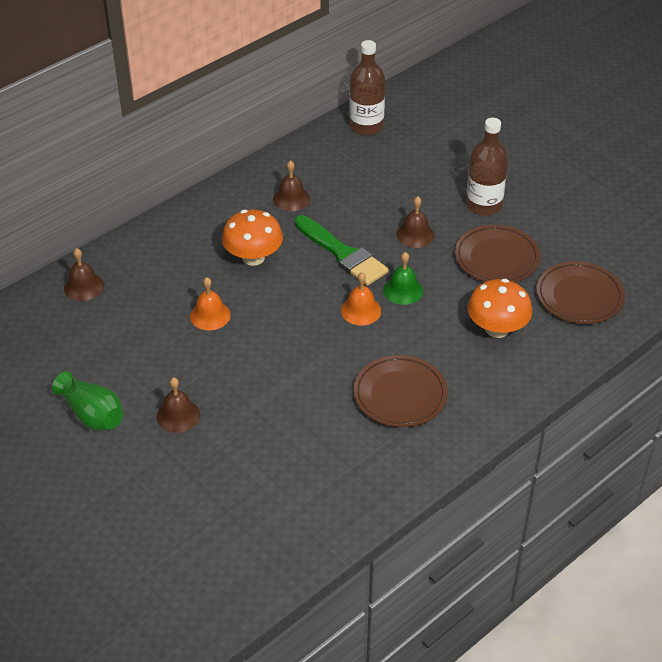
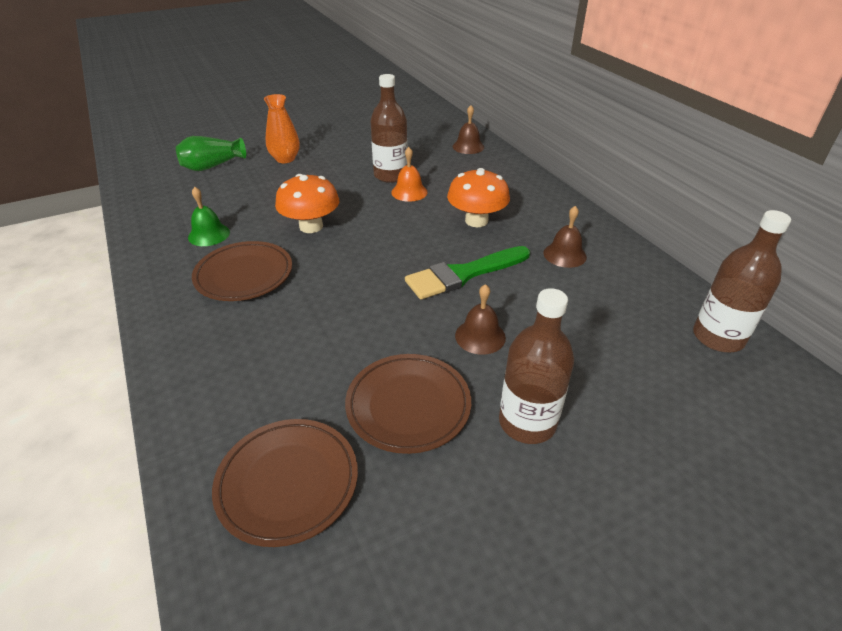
camera: 105 degrees right, 5 degrees down
(92, 414) = (335, 141): green vase -> green vase (212, 166)
(155, 449) = (285, 159): none -> orange vase
(175, 339) = (390, 175): none -> brown bottle
(178, 415) = (310, 169): brown bell -> none
(361, 310) = (371, 271): orange bell -> none
(403, 290) = (387, 306): green bell -> green bell (209, 234)
(497, 329) = (282, 370): orange mushroom -> orange mushroom (311, 226)

